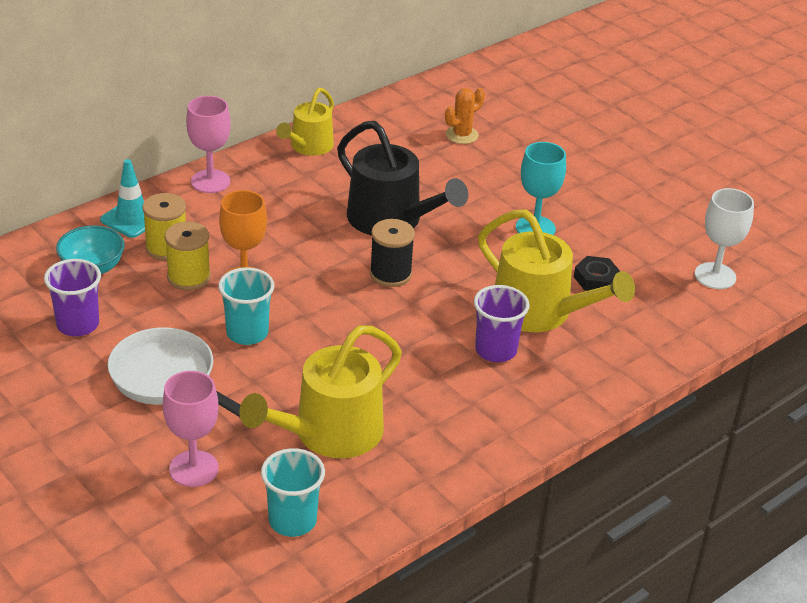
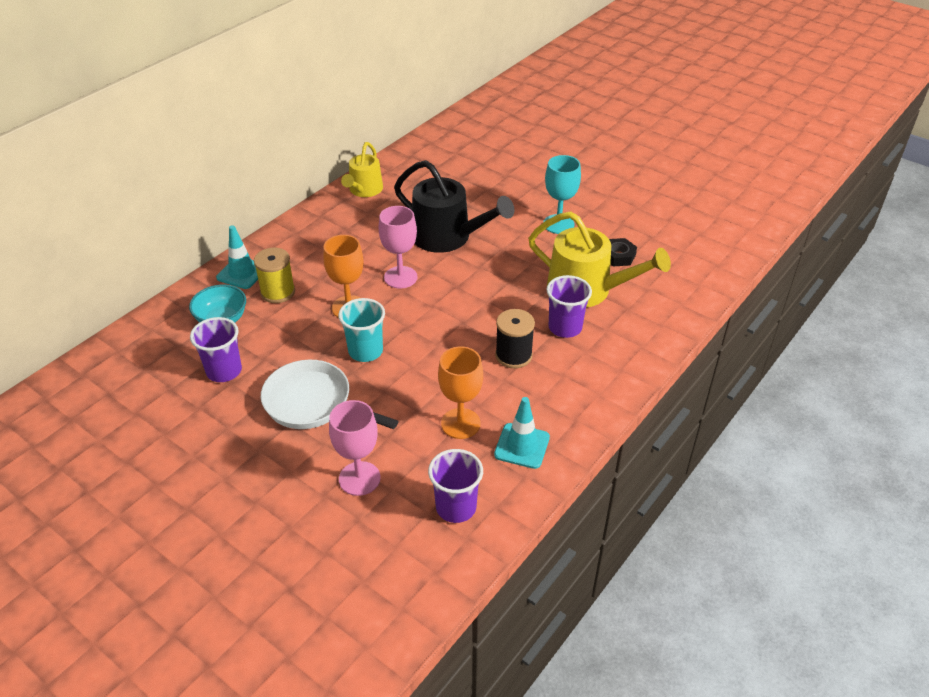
camera: 10 degrees left, 5 degrees up
(189, 277) = (303, 313): yellow spool -> none
(210, 181) = (296, 231): pink goblet -> pink goblet (400, 277)
(292, 521) = (456, 507): turquoise cup -> purple cup
(330, 433) = (460, 423): yellow watering can -> orange goblet
(390, 274) = (462, 281): black spool -> black spool (513, 355)
(393, 471) = (522, 446): none -> turquoise traffic cone
(462, 135) = (477, 162): orange cactus -> none
(715, 276) = (703, 237): white goblet -> none

